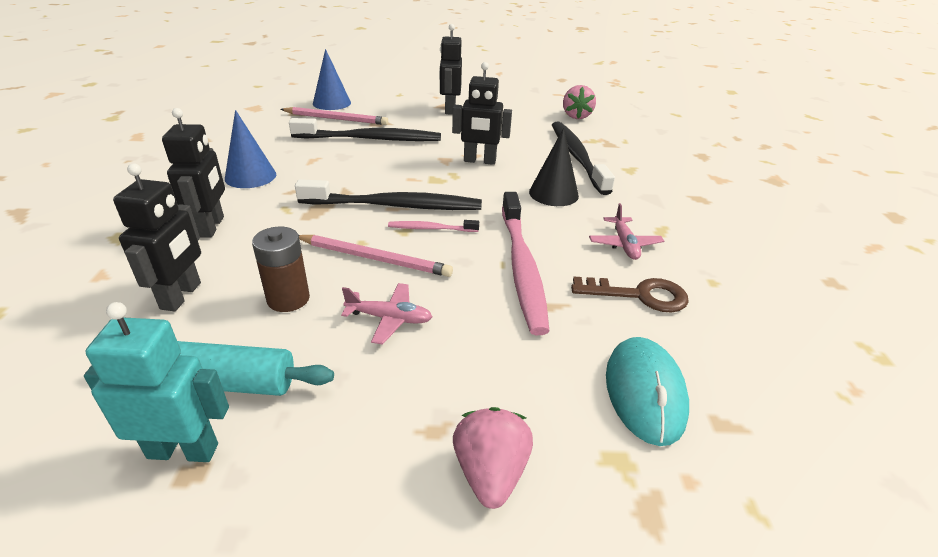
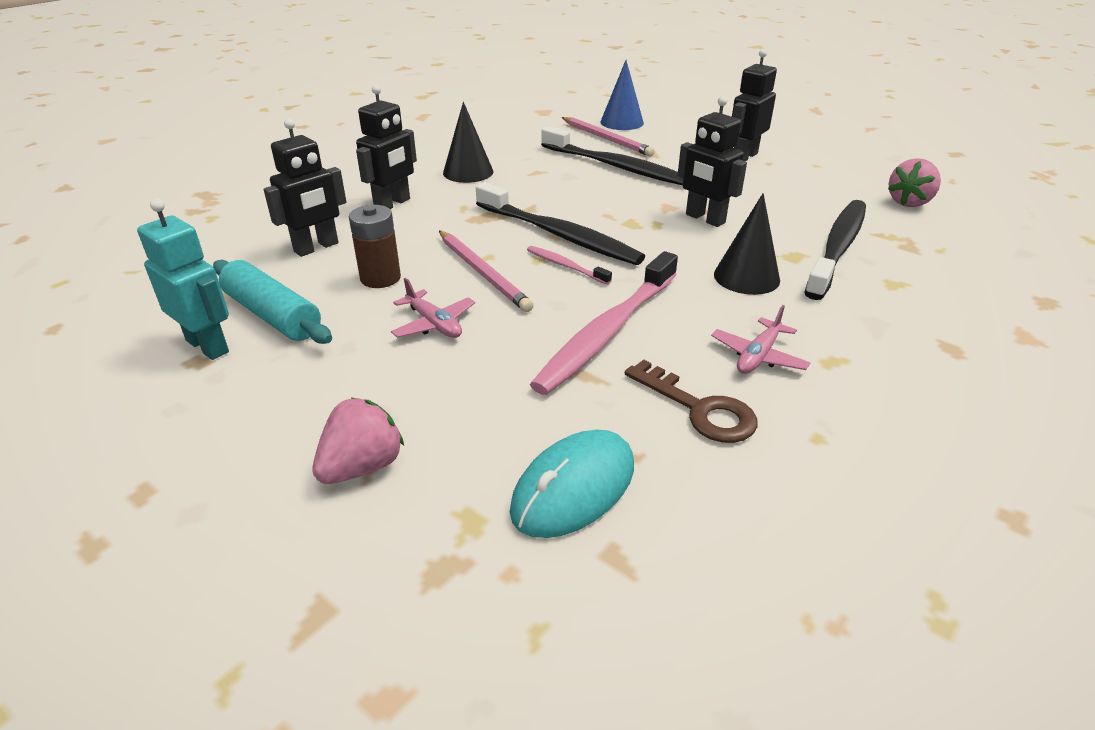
camera: 40 degrees right, 0 degrees up
(250, 176) = (468, 172): blue cone -> black cone

